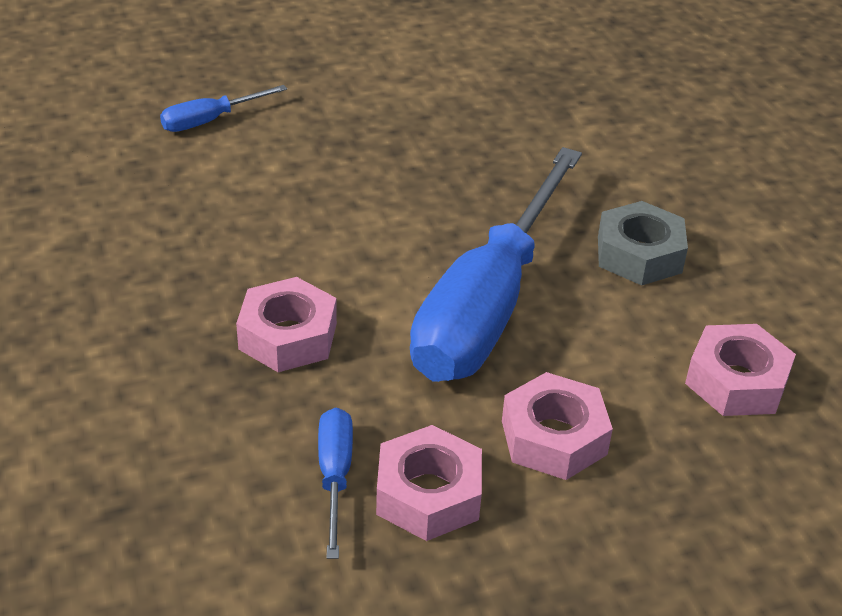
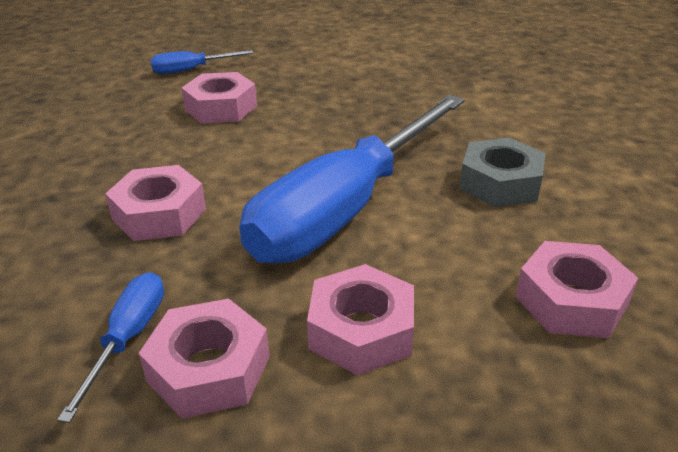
camera: 15 degrees right, 5 degrees down
(281, 179) = (221, 108): none -> pink nut

